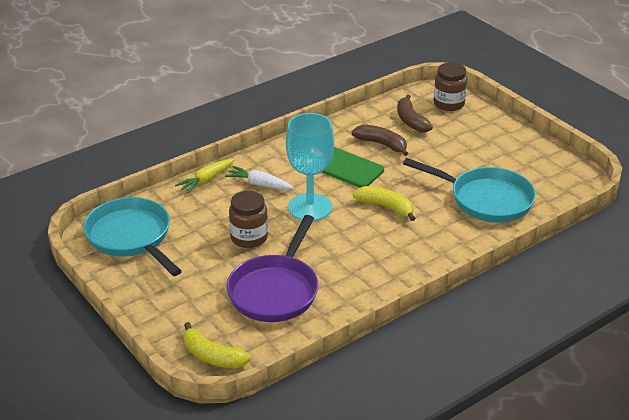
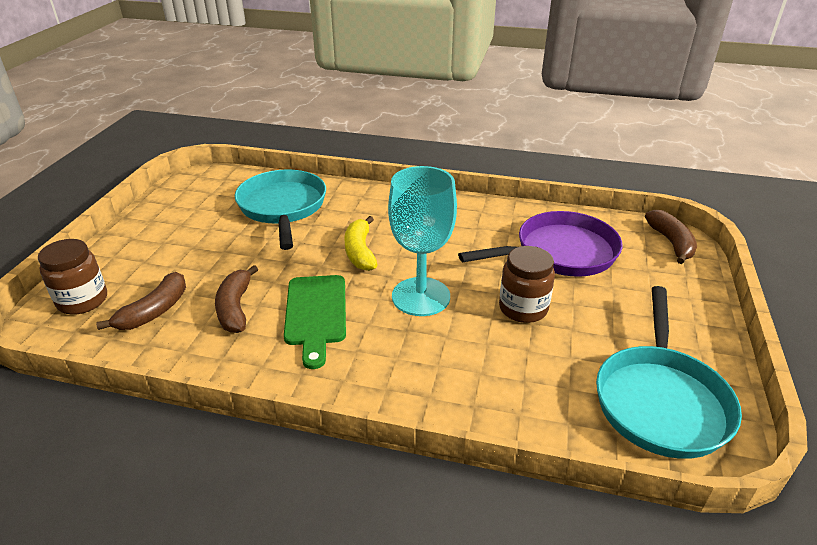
camera: 130 degrees left, 0 degrees up
(206, 180) = (479, 414): yellow carrot -> none
(212, 356) = (671, 243): yellow banana -> brown banana
(259, 184) = (427, 359): white carrot -> none

